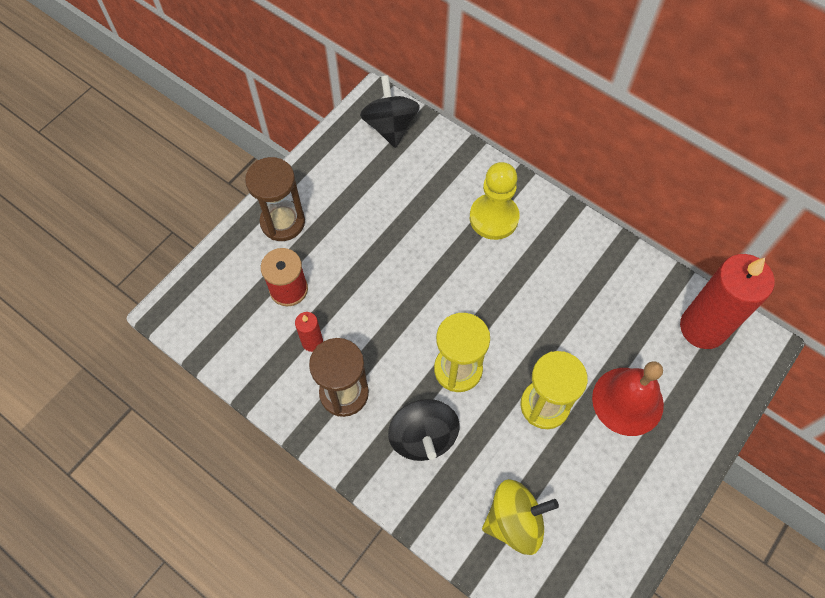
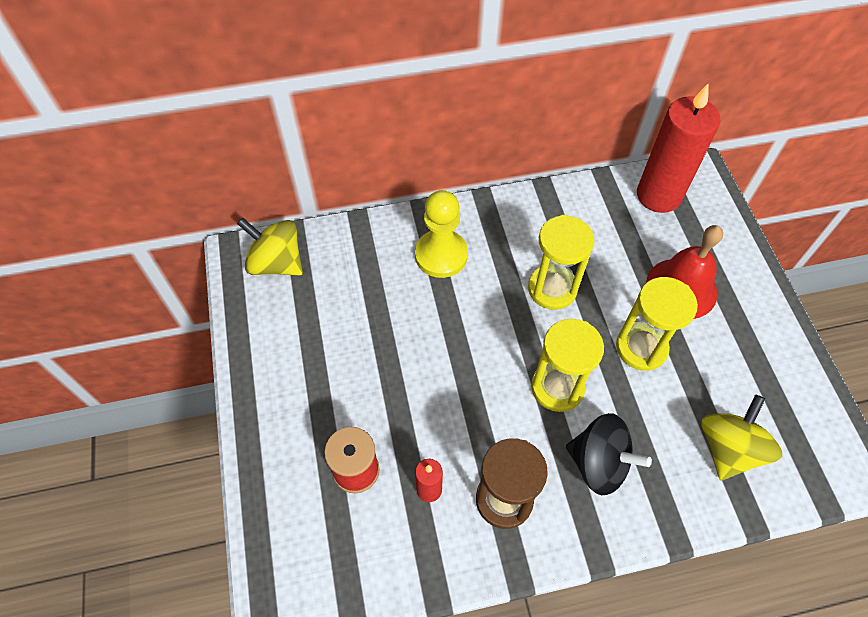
camera: 50 degrees left, 5 degrees down
(283, 222) = (281, 423): brown hourglass -> none
(390, 126) = (276, 263): black spinning top -> yellow spinning top
(537, 310) = (552, 289): none -> yellow hourglass

